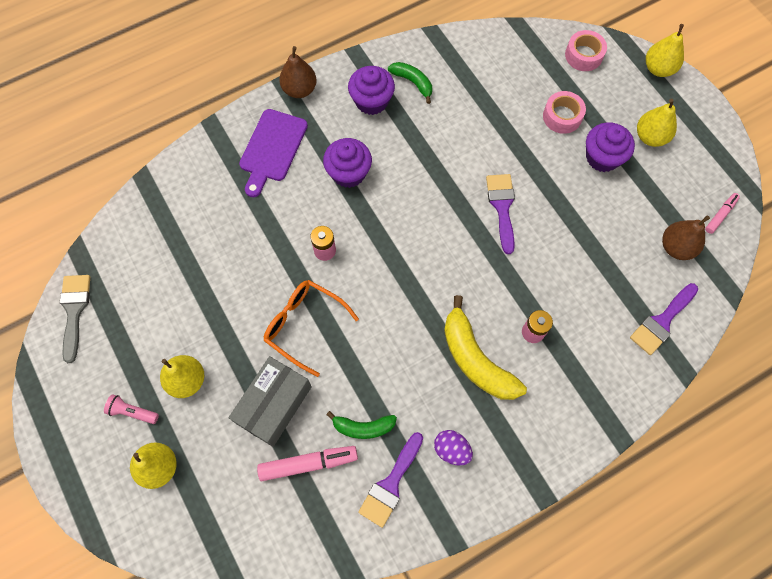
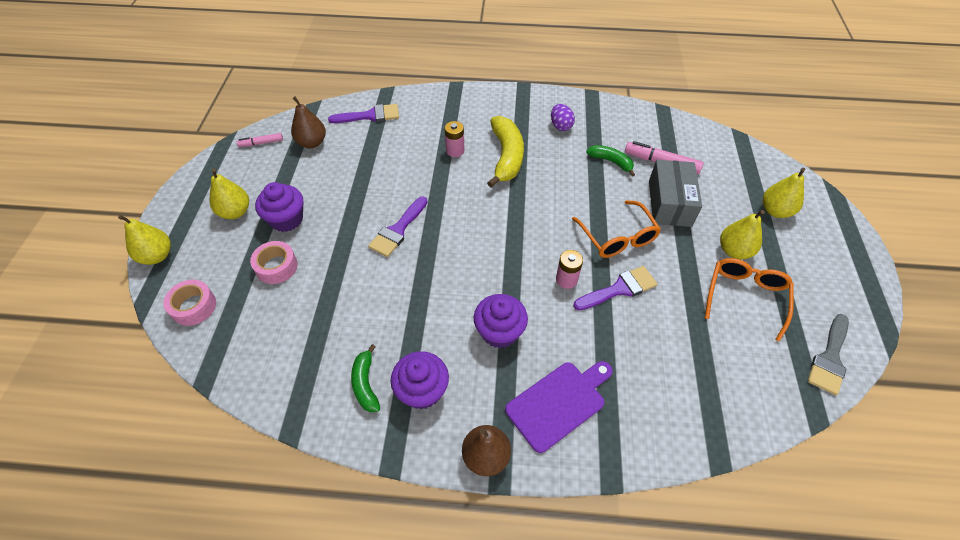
camera: 145 degrees left, 15 degrees down
(132, 412) = (788, 253): pink flashlight -> none
(161, 330) = (745, 297): none -> orange glasses
(274, 405) = (669, 203): grey box -> grey box turned 60 degrees counterclockwise
(391, 484) = (611, 130): purple brush -> purple brush (619, 289)

